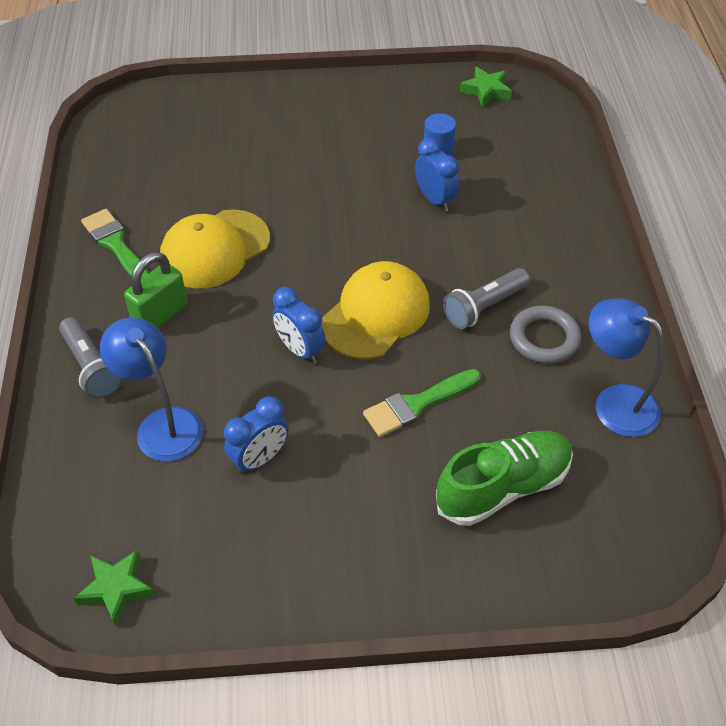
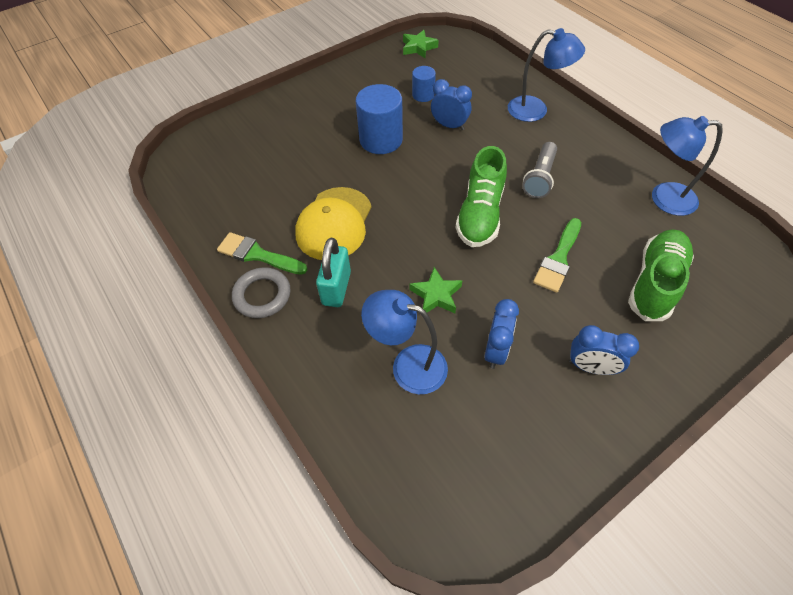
camera: 30 degrees left, 5 degrees up
(92, 367) = (319, 352): grey flashlight -> none
(116, 588) = (485, 506): green star -> green star (436, 295)
(160, 315) = (336, 288): green padlock -> turquoise padlock
(300, 350) = (454, 262): blue clock -> blue clock (590, 367)
(343, 181) = (381, 140): none -> blue cylinder
(376, 314) = (480, 214): yellow cap -> green shoe
(544, 338) = (590, 179): grey ring -> grey ring (262, 295)
(558, 227) = (536, 110): none -> blue lamp

